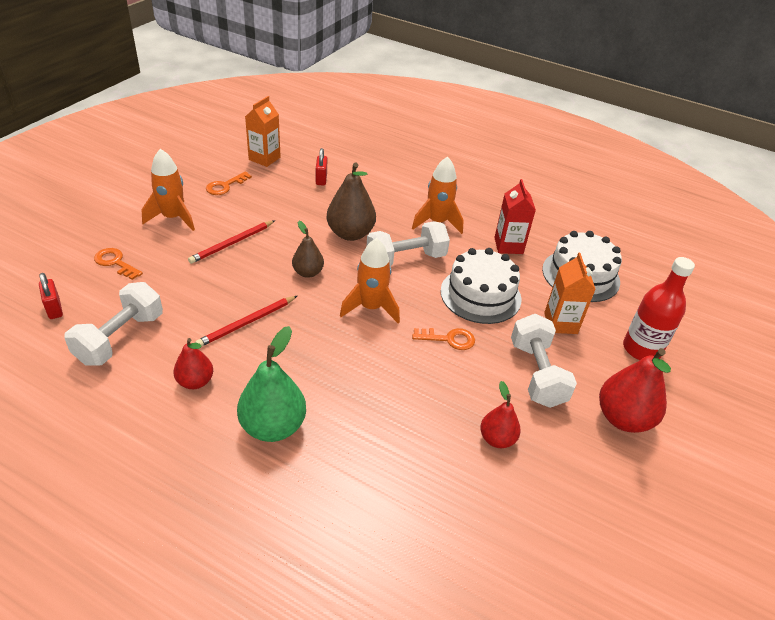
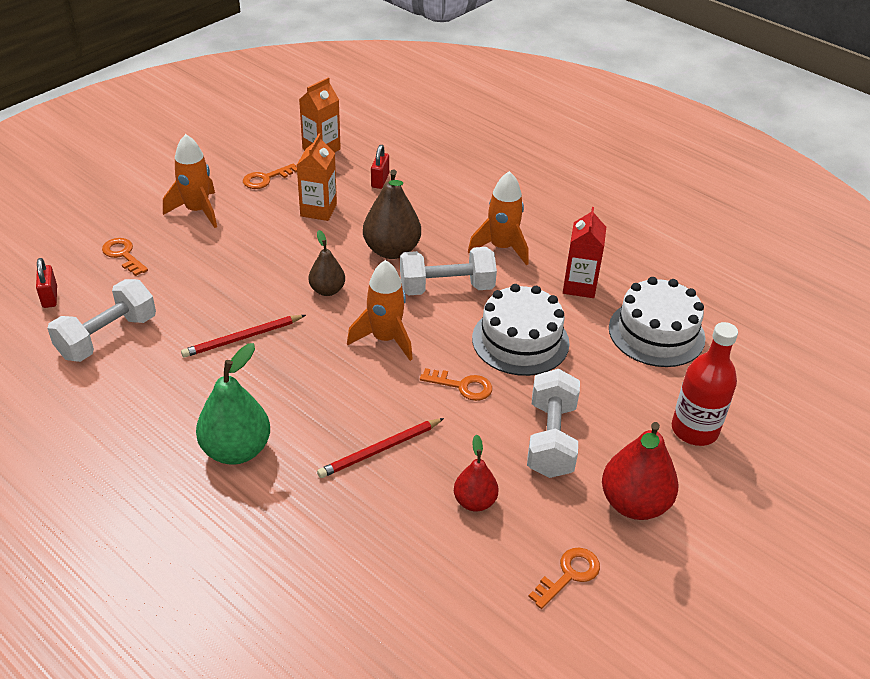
camera: 15 degrees right, 0 degrees up
(195, 381) = (171, 392): red pear -> none
(232, 243) = (254, 247): red pencil -> red pencil (380, 450)
(560, 323) = (605, 386): orange carton -> orange carton (318, 210)
(598, 491) = (569, 575): none -> orange key

